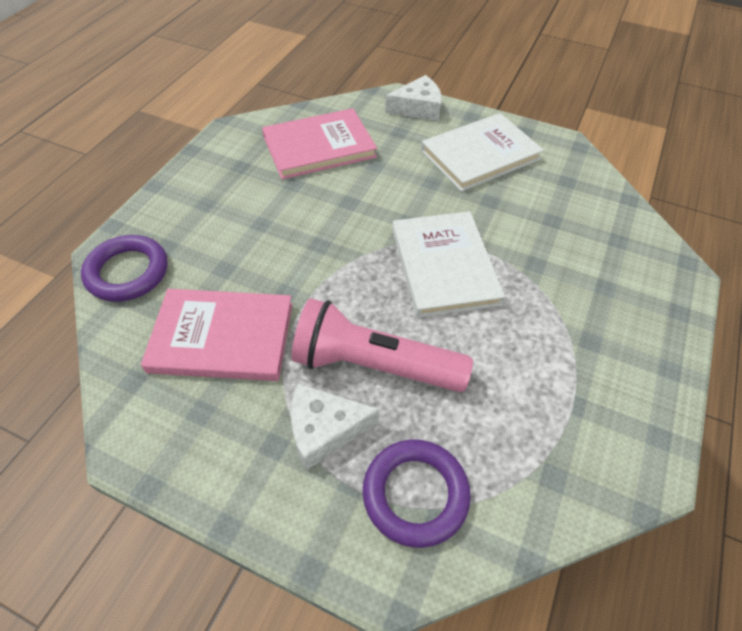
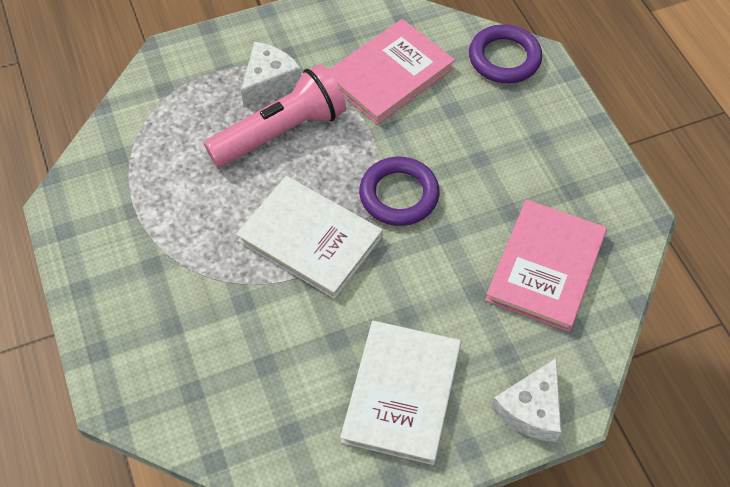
camera: 135 degrees right, 5 degrees up
(415, 494) = (187, 90): purple ring -> purple ring (399, 195)

